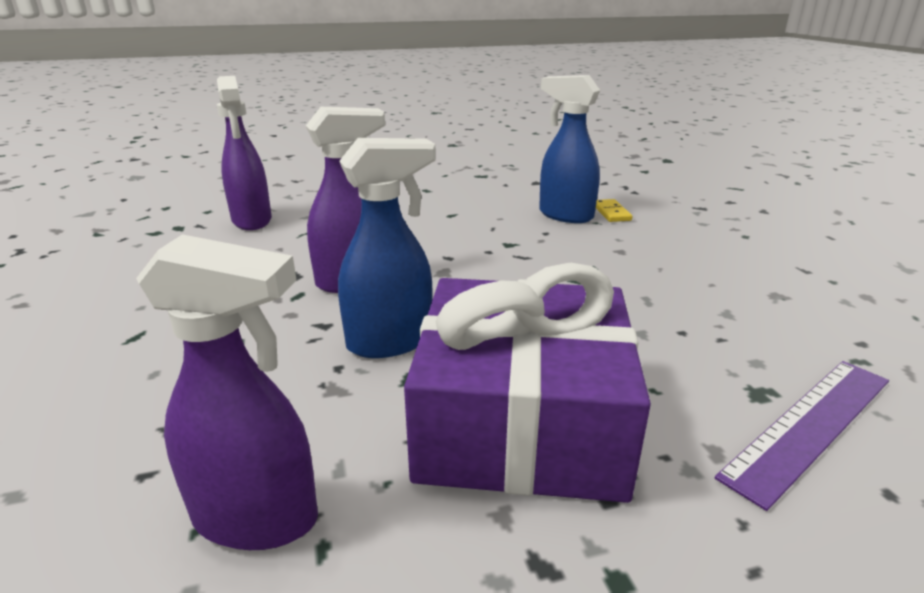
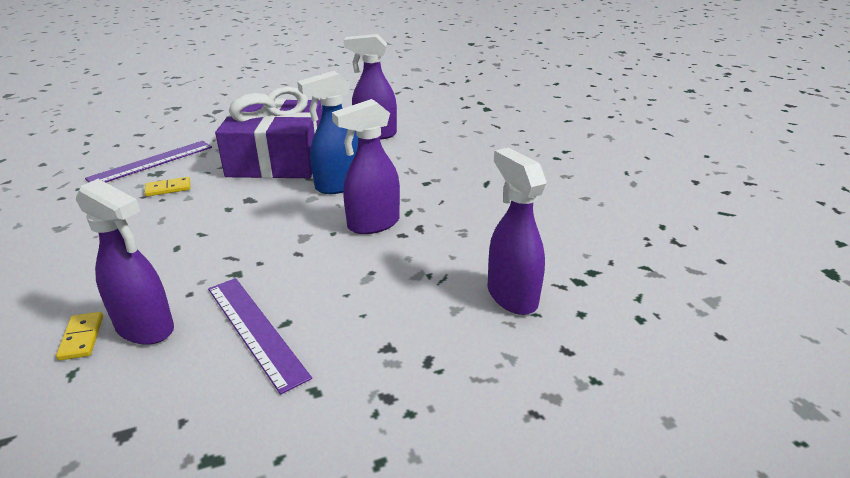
camera: 175 degrees right, 5 degrees up
(474, 212) = (256, 330): none -> purple ruler
(565, 215) = (145, 328): blue spray bottle -> purple spray bottle
(693, 351) = (168, 188): none -> yellow domino

